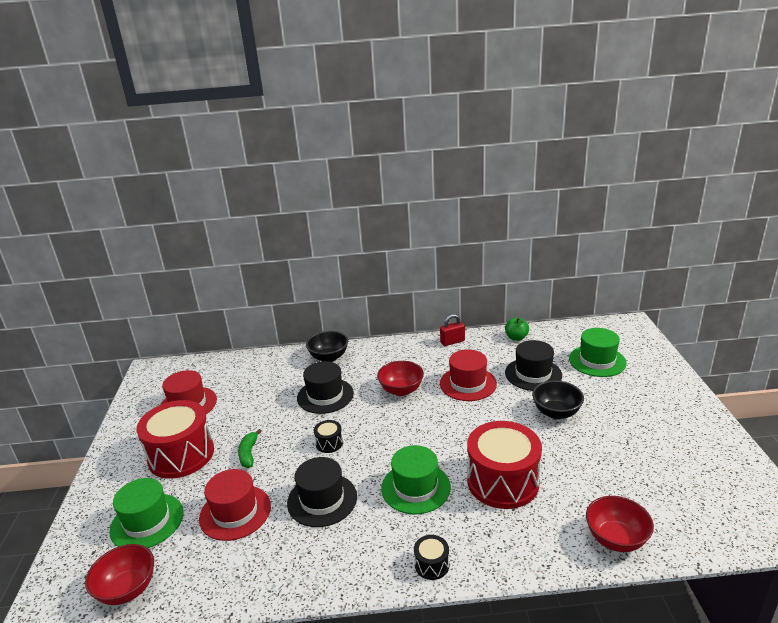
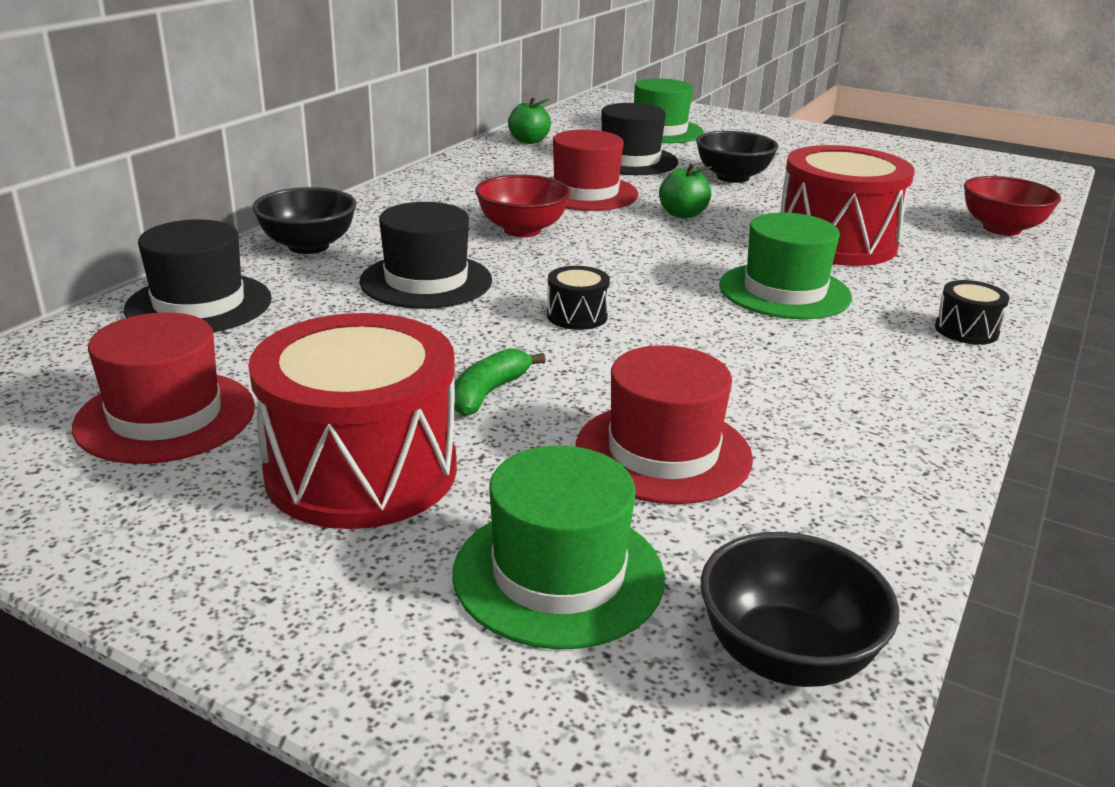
camera: 60 degrees left, 0 degrees up
(127, 589) = (786, 656): red bowl -> black bowl
(249, 453) = (488, 392): green banana -> green banana turned 90 degrees clockwise
(322, 500) = (728, 363): black hat -> black hat (199, 304)
(452, 342) = (459, 168): red padlock -> none
(477, 420) = (682, 214): none -> green apple

